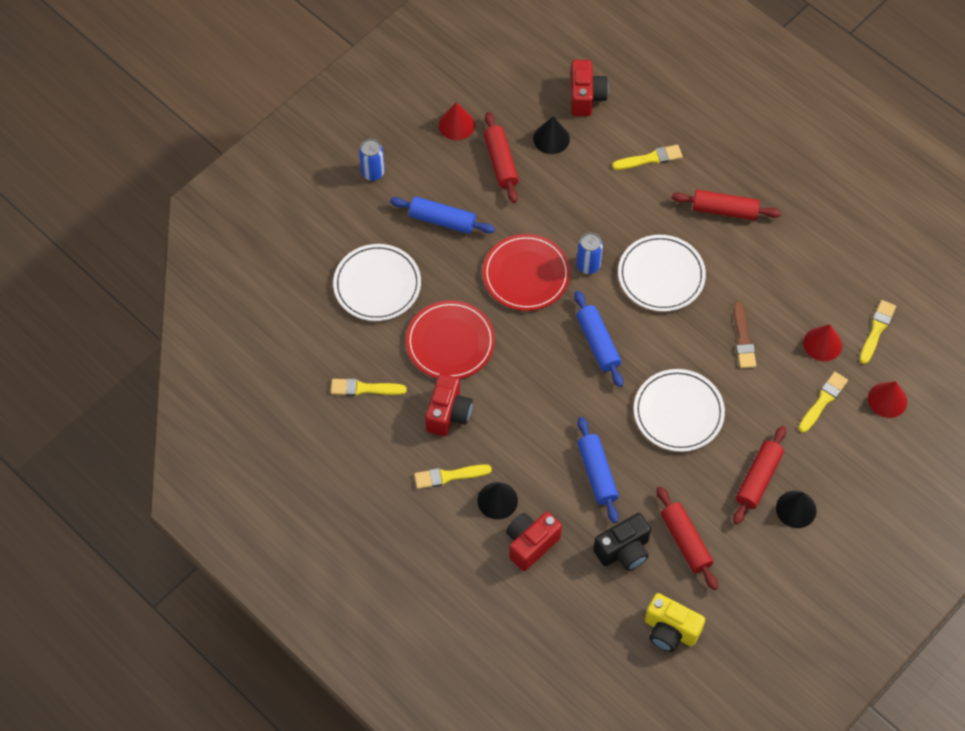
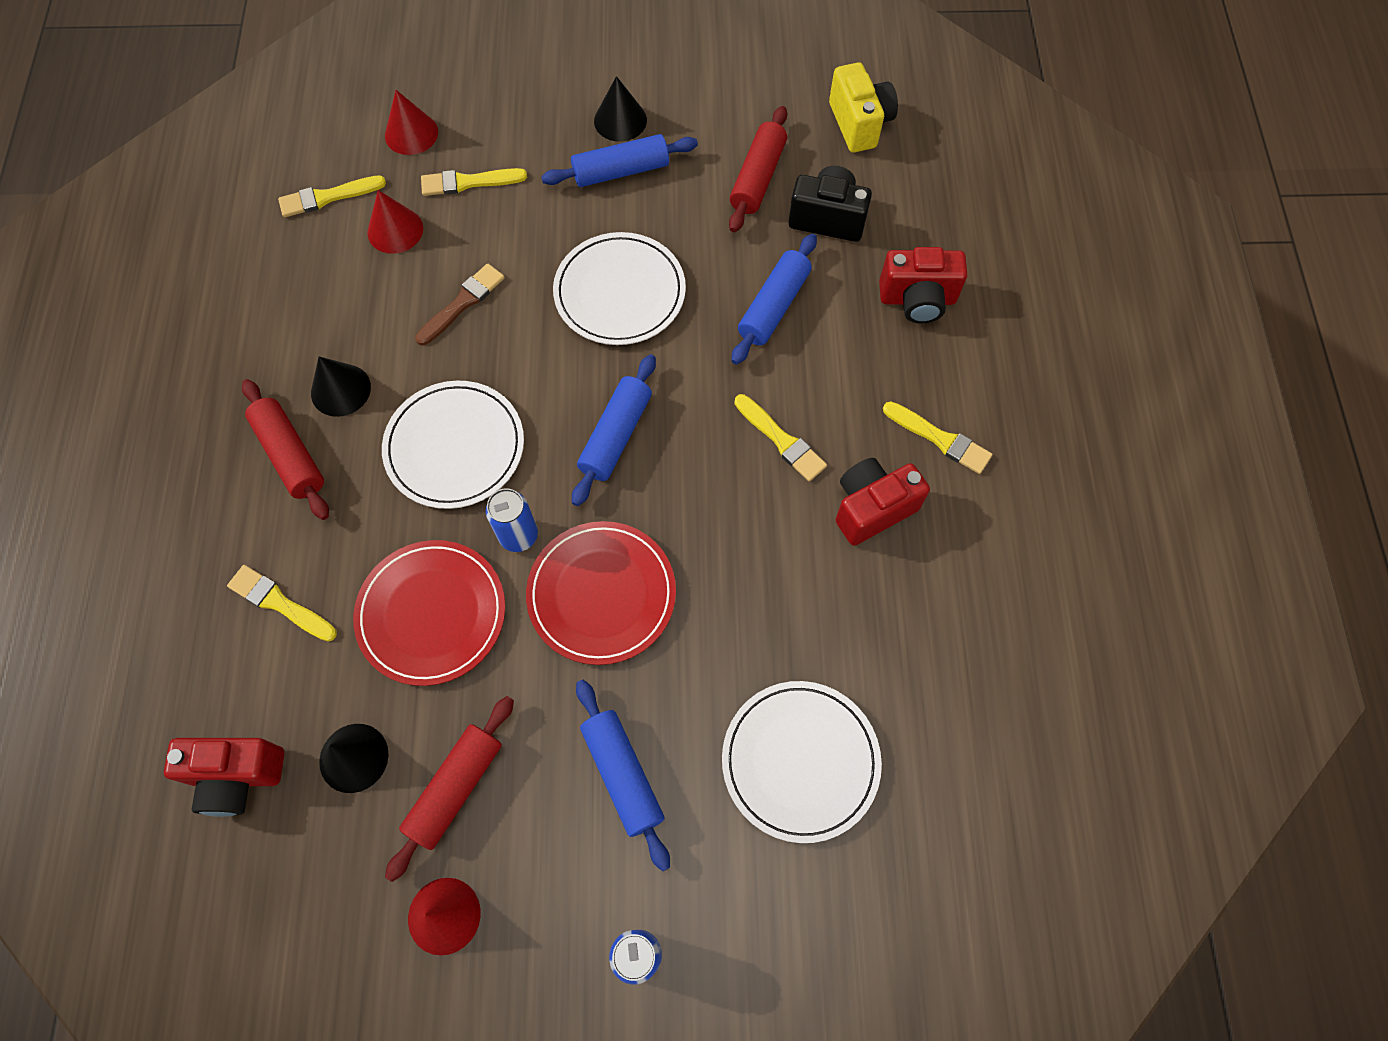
camera: 135 degrees left, 5 degrees up
(364, 388) = (947, 631): yellow brush -> yellow brush (781, 440)
(450, 342) = (783, 593): red plate -> red plate (431, 613)
(497, 500) = (910, 369): black cone -> black cone (340, 390)
(586, 97) = (237, 776): red camera -> red camera turned 135 degrees counterclockwise
(758, 479) = (621, 171): red rolling pin -> blue rolling pin

